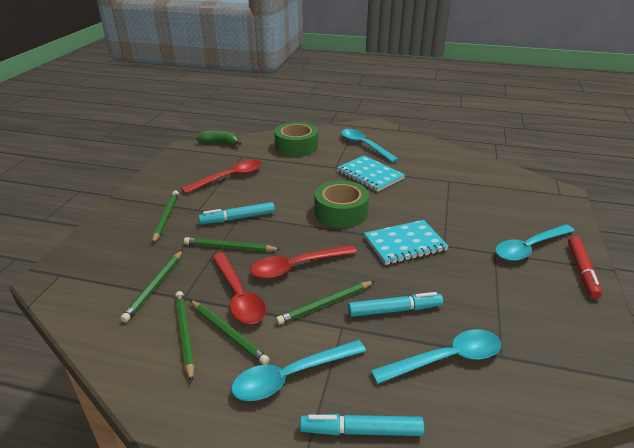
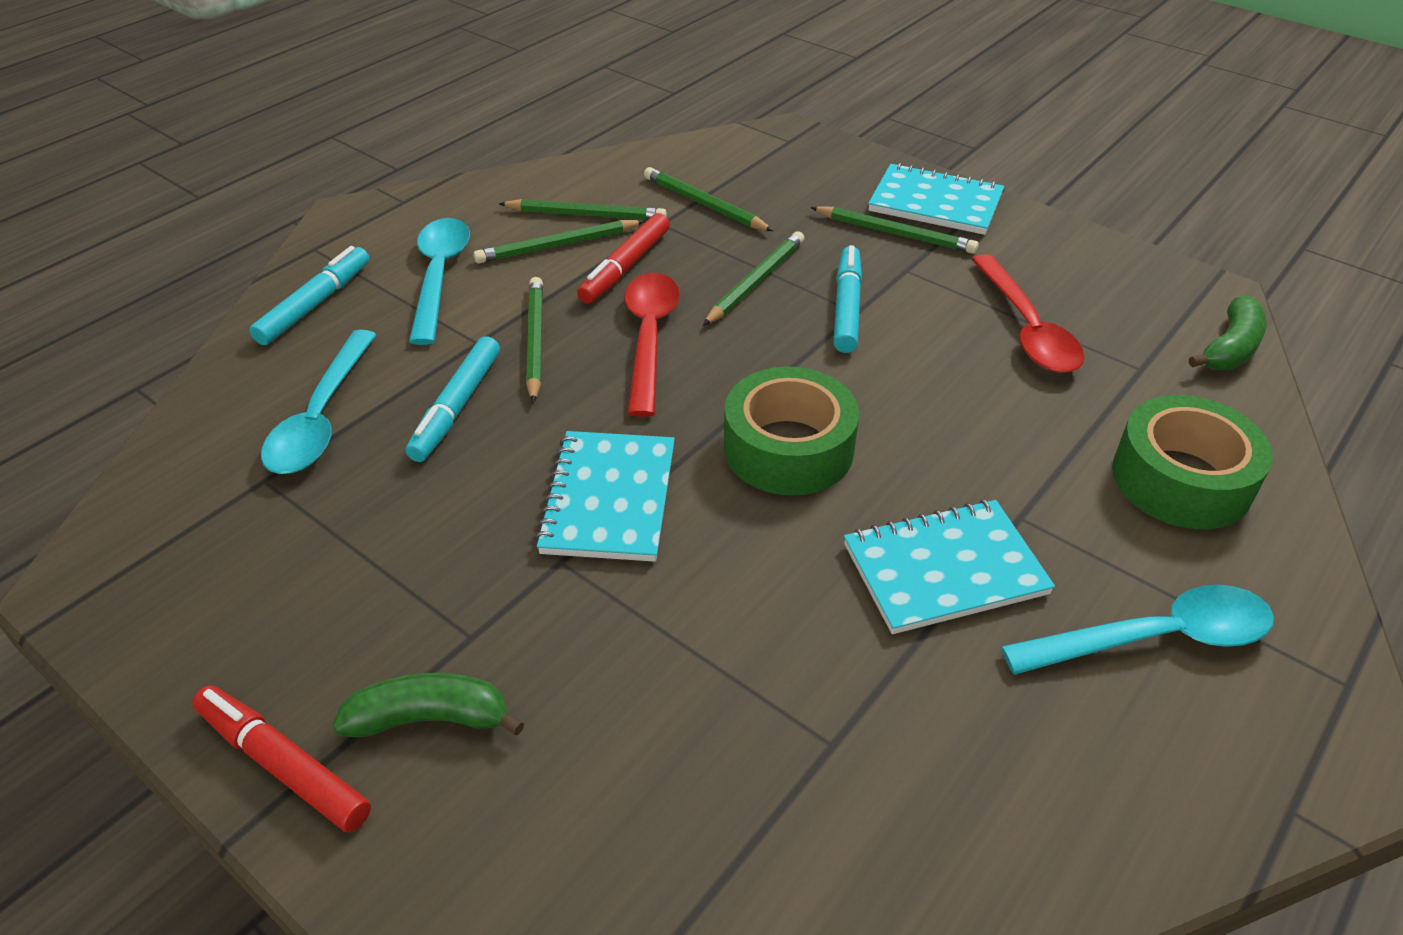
camera: 115 degrees right, 10 degrees up
(131, 212) = (935, 203): none -> turquoise notebook
(238, 295) = (625, 267): red spoon -> red marker
(529, 248) = (430, 718): turquoise spoon -> green banana

